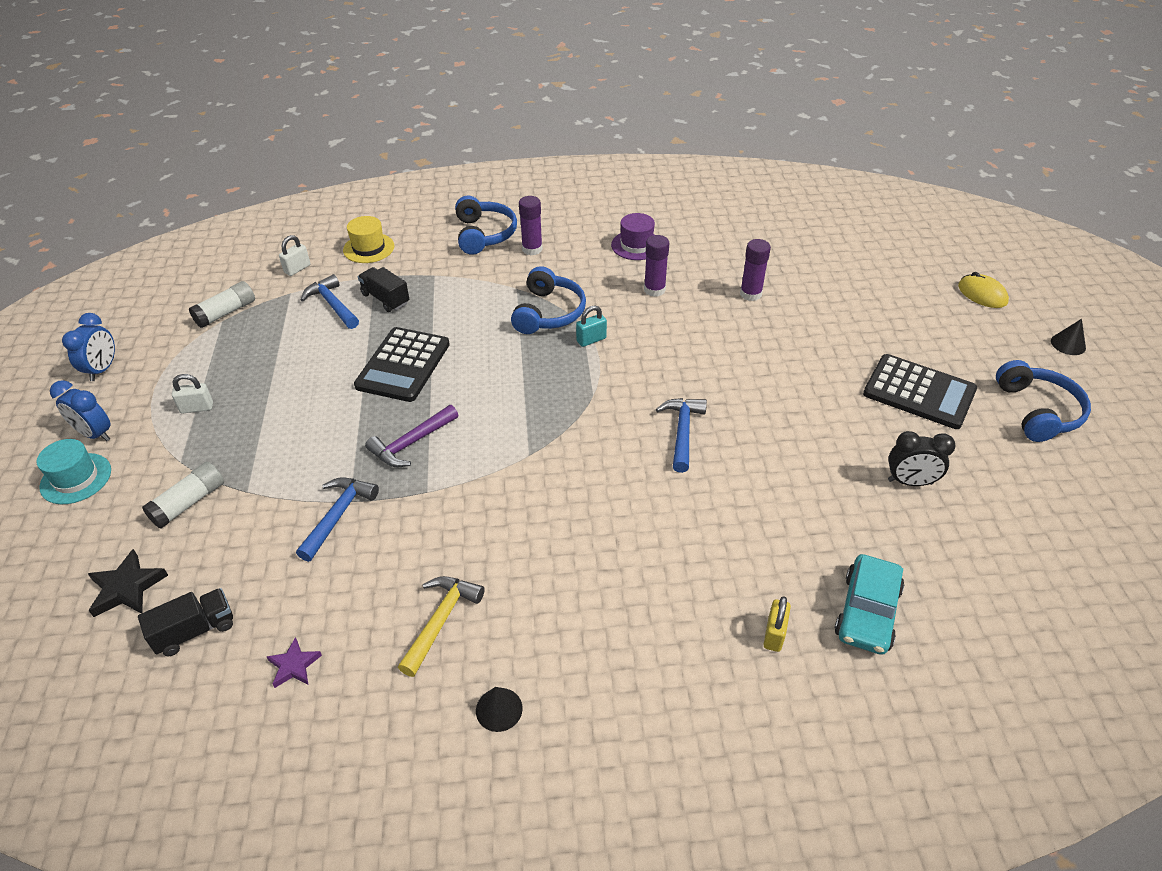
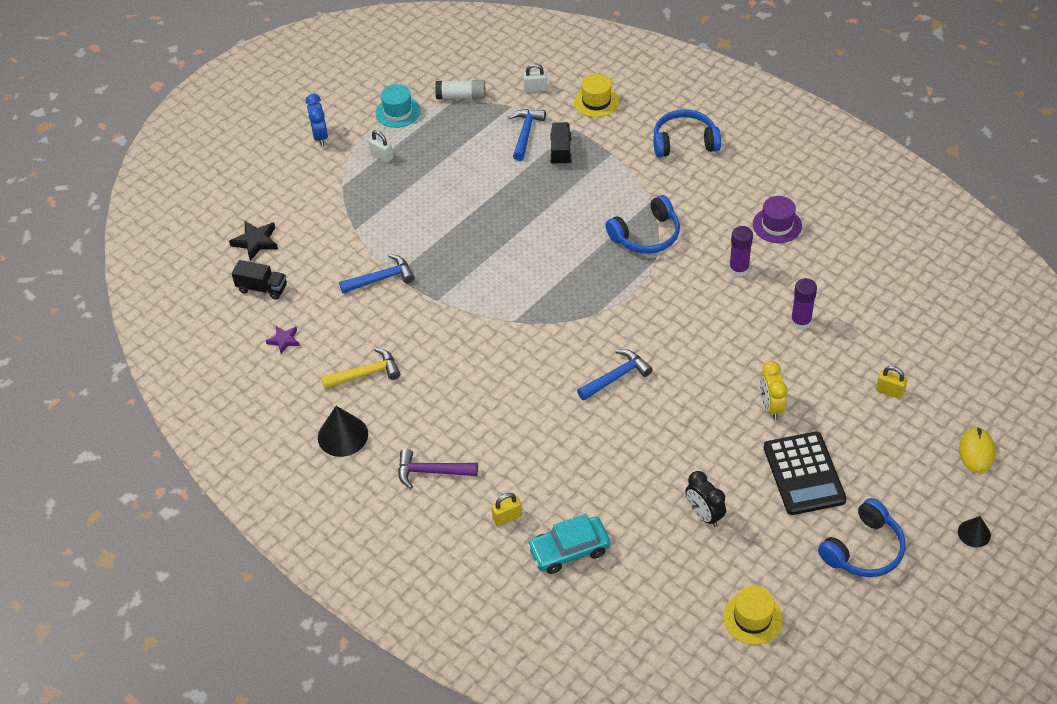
camera: 50 degrees right, 5 degrees up
(76, 478) = (288, 159): turquoise hat -> turquoise hat (398, 112)
(102, 369) = (361, 93): blue clock -> none
(189, 503) = (323, 215): white glue stick -> none
(403, 365) = (516, 209): black calculator -> none
(411, 443) = (462, 264): purple hammer -> purple hammer (431, 472)
(484, 234) = (684, 142): blue headphones -> blue headphones turned 135 degrees counterclockwise
(499, 709) = (343, 435): black cone -> black cone, size x1.68
(532, 249) = (700, 177): purple glue stick -> none
(591, 340) = (646, 275): turquoise padlock -> none
(823, 364) = (771, 406): none -> yellow clock
(875, 296) = (889, 391): none -> yellow padlock
(1067, 530) = (752, 618): none -> yellow hat

